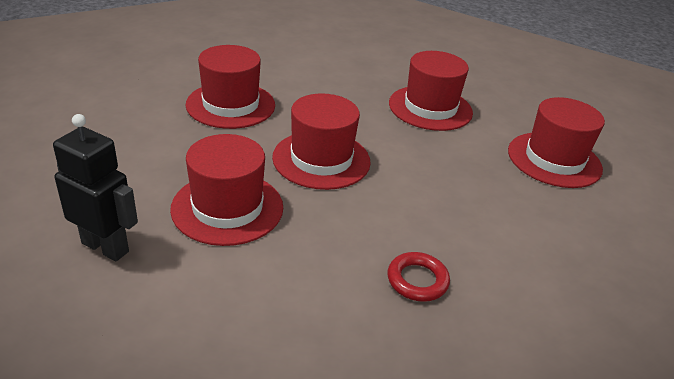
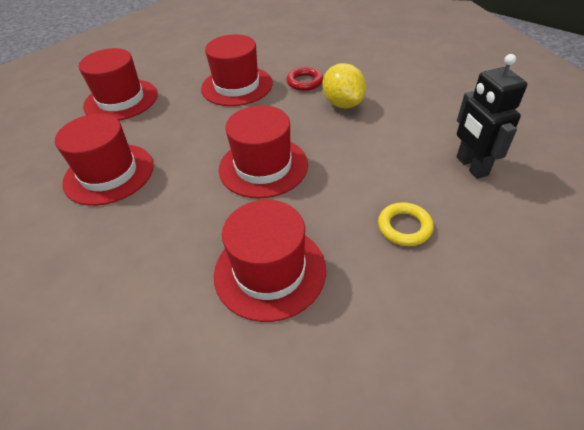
camera: 130 degrees left, 10 degrees up
(150, 163) = (404, 227): none -> yellow ring
(227, 208) = (369, 159): red hat -> red hat (237, 86)
(326, 267) = (343, 104): none -> yellow lemon

